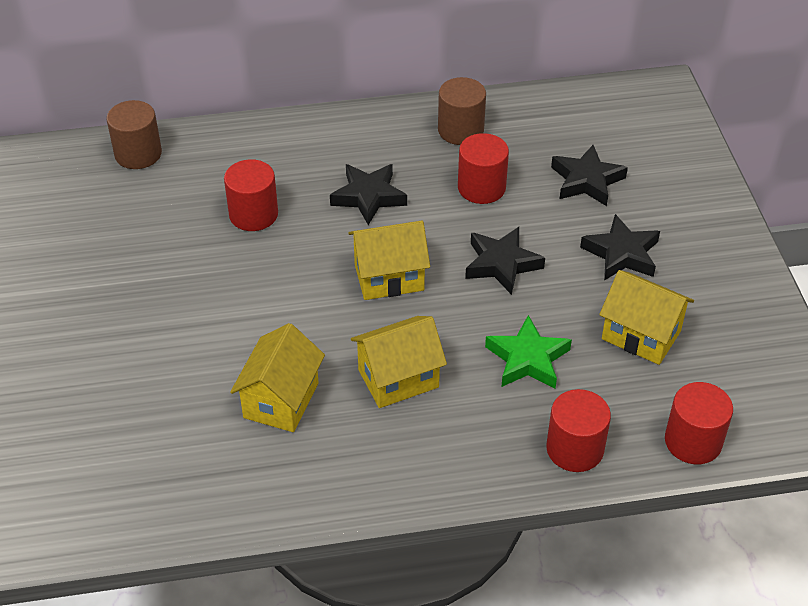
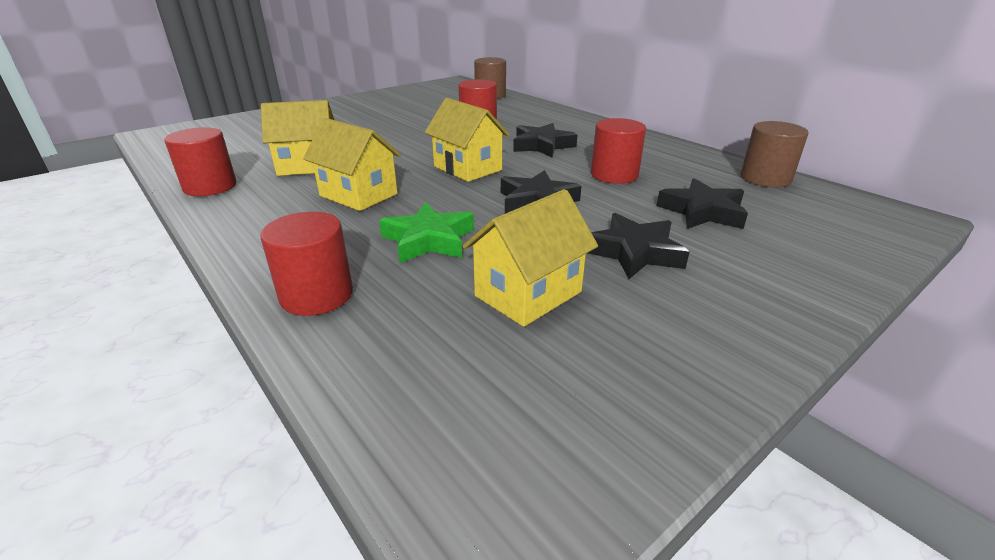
camera: 60 degrees right, 15 degrees down
(460, 130) = (663, 155): brown cylinder -> brown cylinder (765, 178)
(641, 335) = (528, 294): yellow house -> yellow house turned 45 degrees clockwise
(693, 441) = (376, 382): red cylinder -> red cylinder (210, 187)

